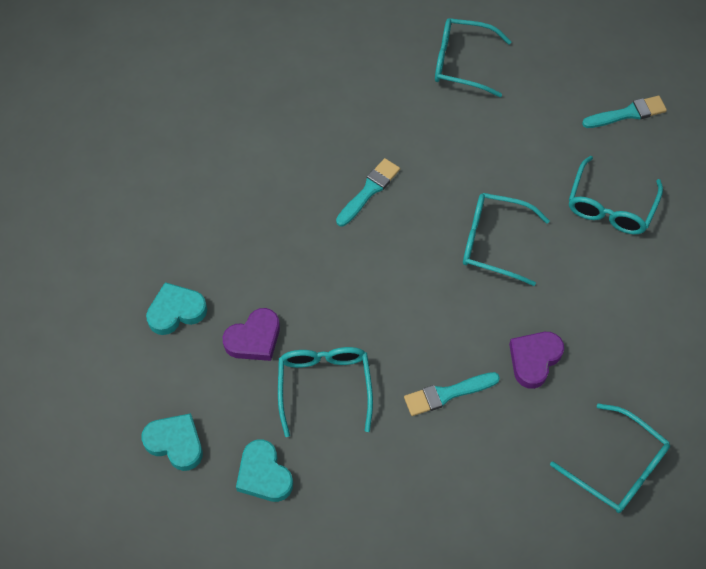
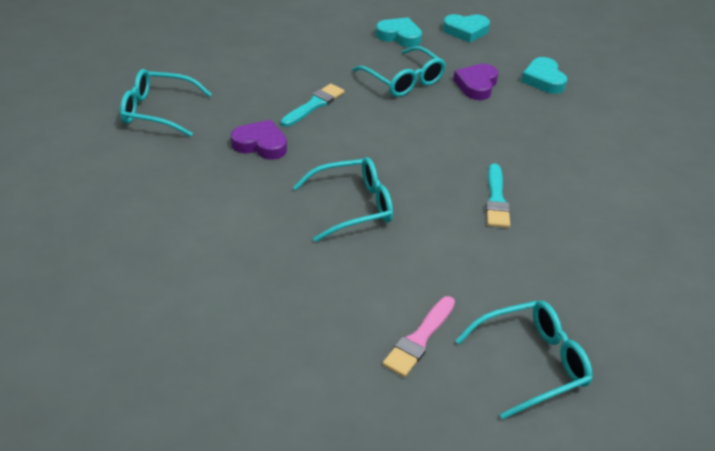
camera: 145 degrees right, 20 degrees down
(176, 311) = (543, 80): turquoise heart -> turquoise heart turned 135 degrees clockwise
(522, 111) = (419, 339): none -> pink brush
(534, 360) = (260, 144): purple heart -> purple heart turned 75 degrees counterclockwise
(610, 206) = (259, 282): turquoise glasses -> none
(627, 113) = (294, 396): turquoise brush -> none

